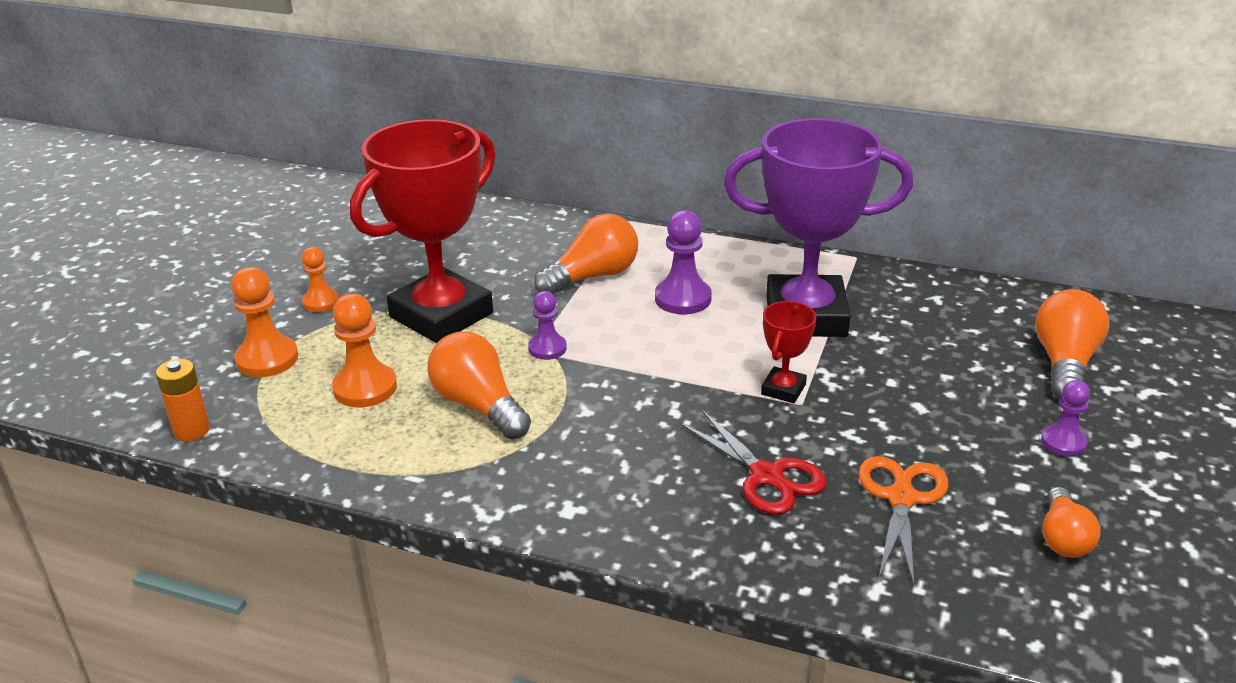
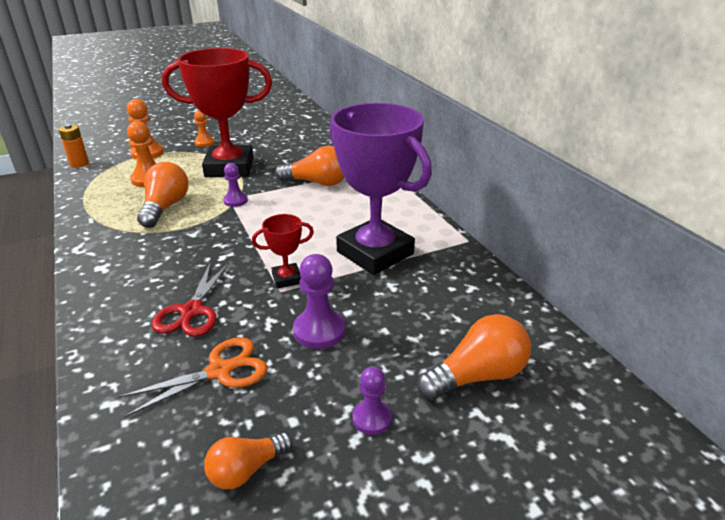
camera: 45 degrees right, 0 degrees up
(683, 298) = (334, 212): purple pawn -> purple pawn (319, 330)

